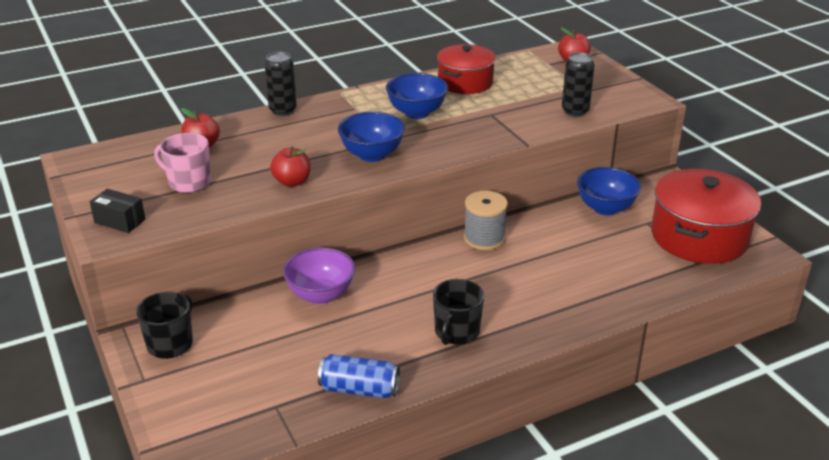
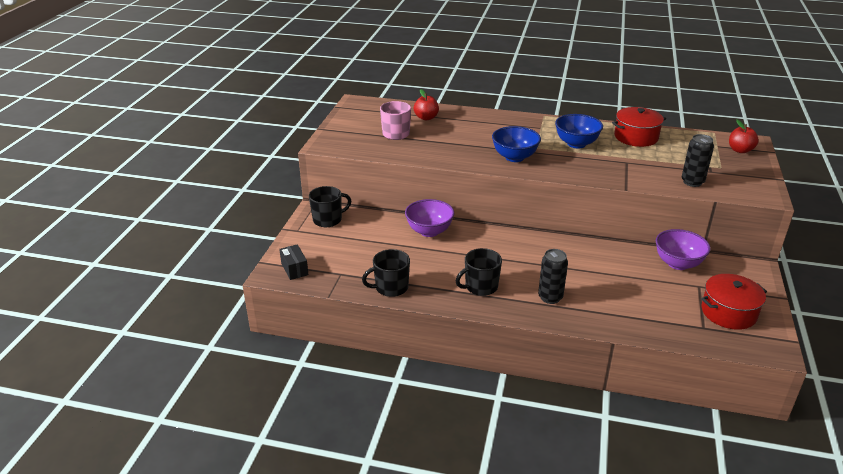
camera: 40 degrees right, 0 degrees up
(119, 221) = (339, 139): black box -> black box (294, 269)
(283, 110) = (495, 114): black can -> black can (550, 297)
(292, 182) = (449, 154): red apple -> none
(359, 389) = (390, 288): blue can -> black mug
(484, 238) = (565, 244): grey spool -> none
(605, 208) = (678, 263): blue bowl -> purple bowl
(699, 237) = (728, 312): red pot -> red pot, size x0.65

